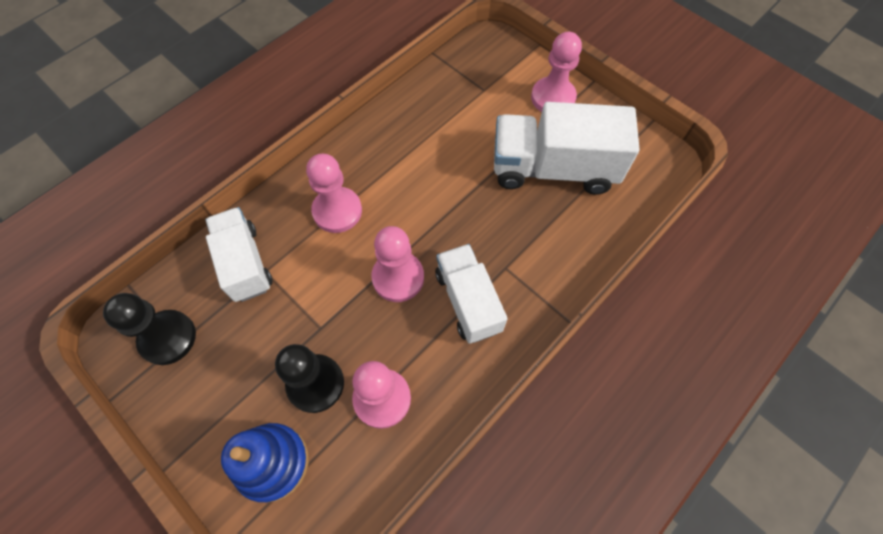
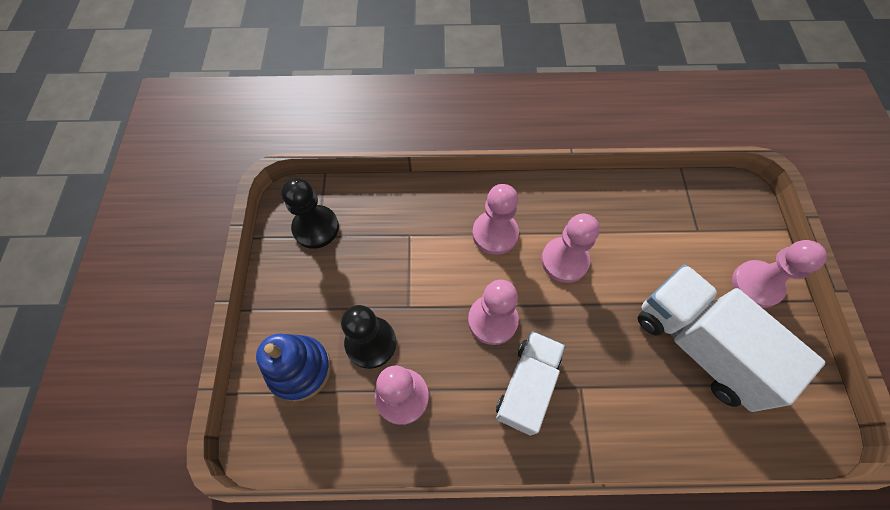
camera: 45 degrees right, 0 degrees up
(245, 263) = (402, 219): white truck -> none
(410, 187) = (564, 261): none -> pink pawn

